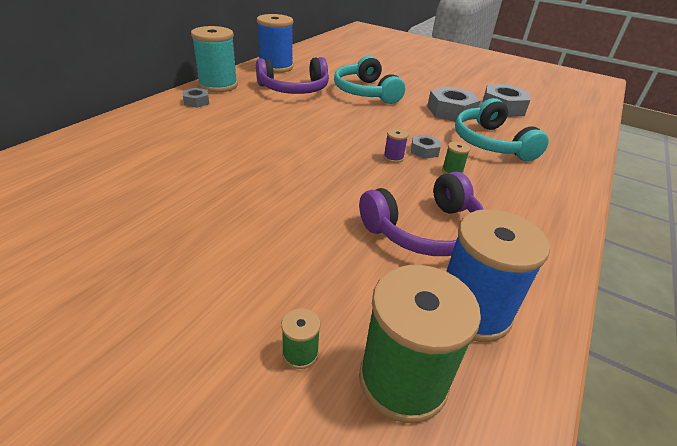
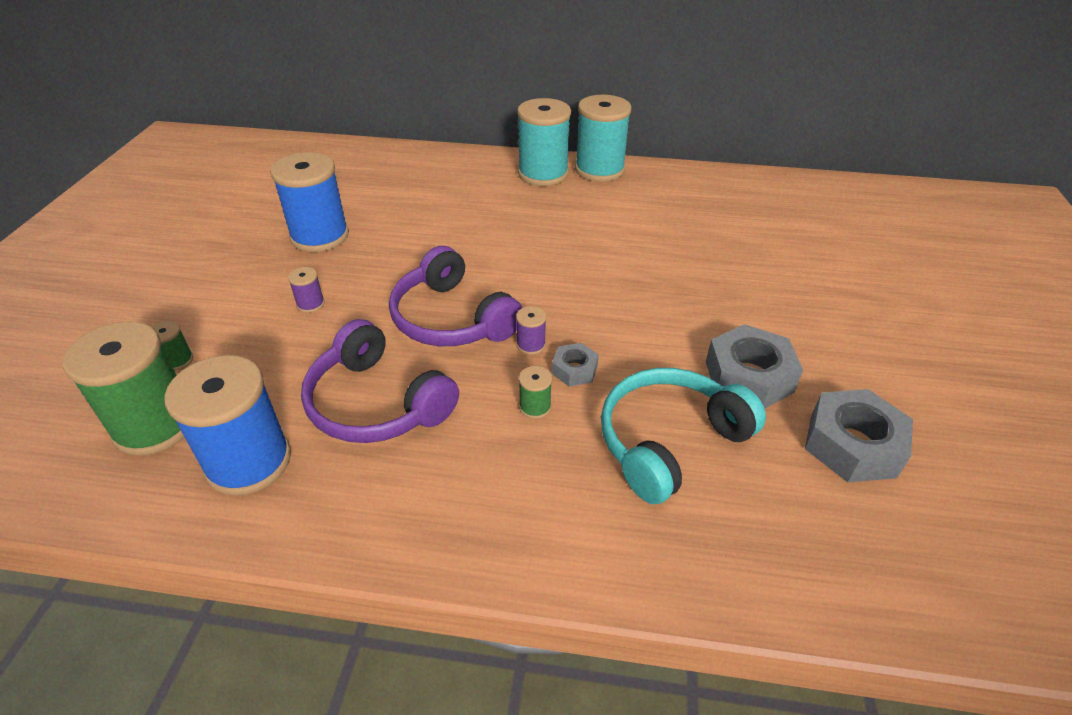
camera: 70 degrees right, 5 degrees up
(196, 102) = (543, 174): grey nut -> turquoise spool
(272, 242) = (310, 304): none -> purple spool
(276, 67) = (707, 184): blue spool -> blue spool (320, 236)
(294, 89) = (653, 218): purple headphones -> purple headphones (451, 319)
(366, 92) = (718, 275): turquoise headphones -> none

